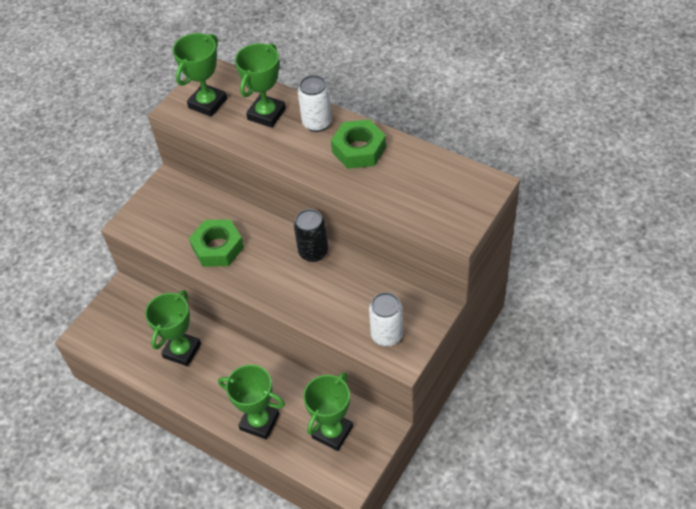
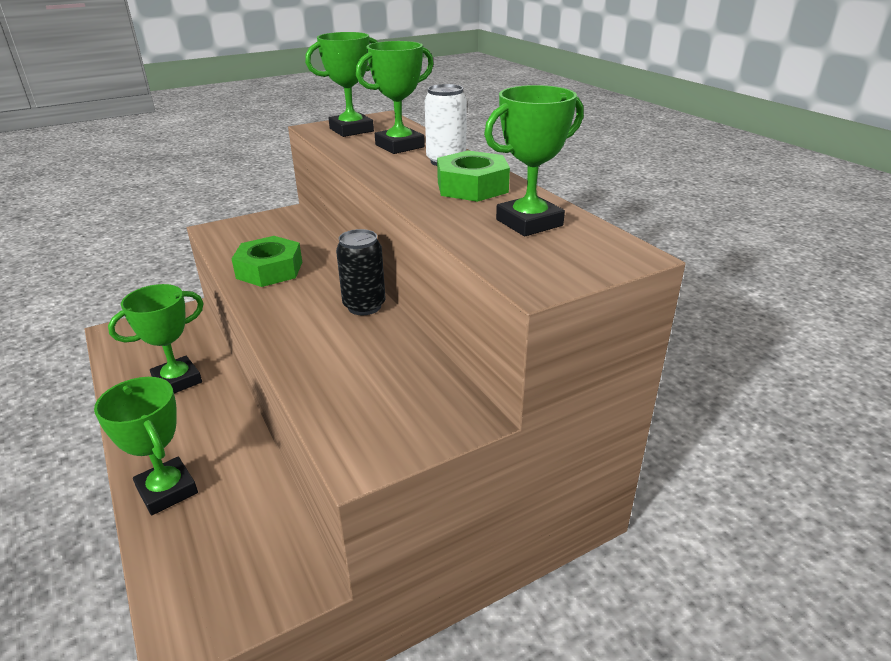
camera: 25 degrees right, 20 degrees down
(332, 432) = (234, 550): green trophy -> green trophy (529, 223)
(387, 335) = (365, 421): white can -> none

